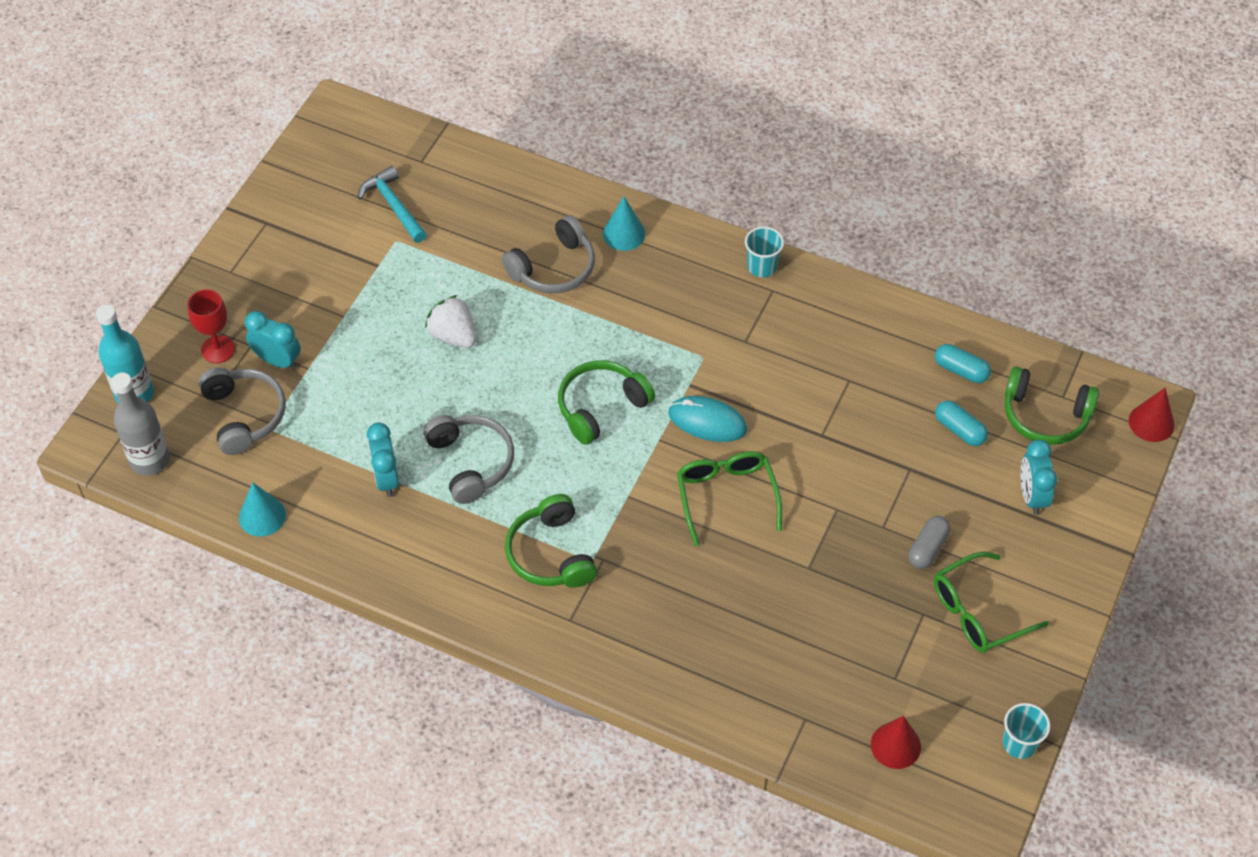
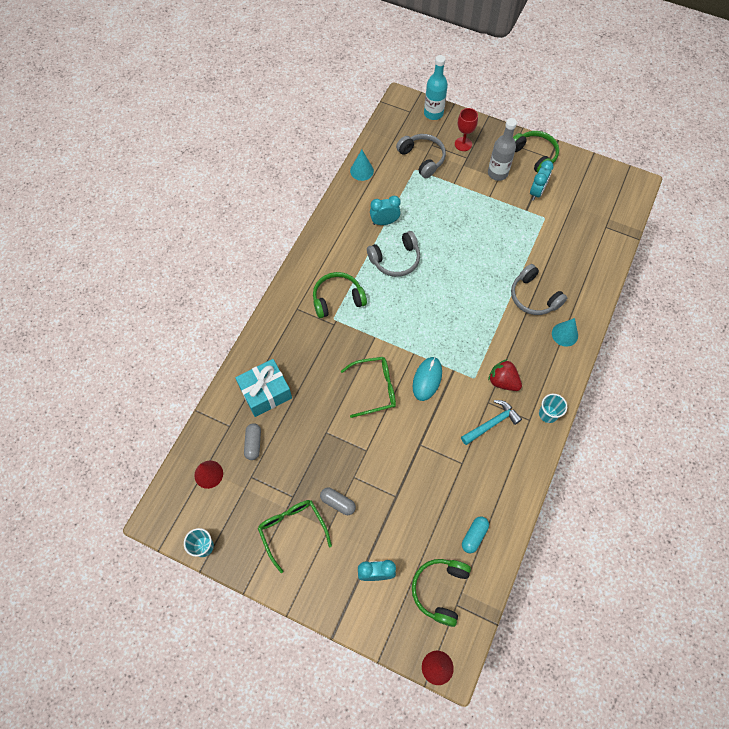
camera: 90 degrees right, 10 degrees up
(150, 460) = (394, 123): grey bottle -> grey bottle (497, 173)
(244, 415) = (422, 158): grey headphones -> grey headphones turned 105 degrees counterclockwise
(277, 360) = (457, 170): turquoise clock -> turquoise clock (537, 192)
(394, 206) = (570, 215): turquoise hammer -> turquoise hammer (492, 423)
(453, 335) = (480, 248): white strawberry -> none
(601, 407) = (435, 322): green headphones -> green headphones (534, 155)
(708, 319) = (503, 381): none -> red strawberry
(739, 663) = (265, 392): none -> turquoise gift
(836, 678) = (253, 444): none -> grey capsule
(959, 430) = (426, 531): turquoise capsule -> none

